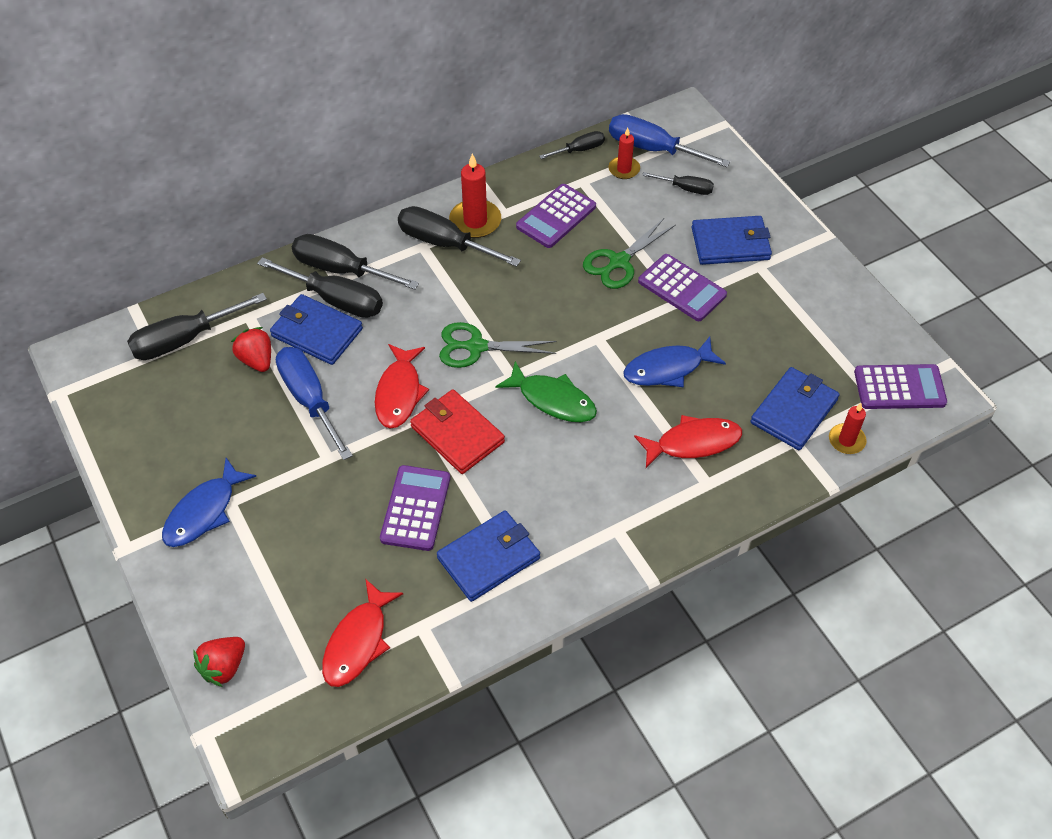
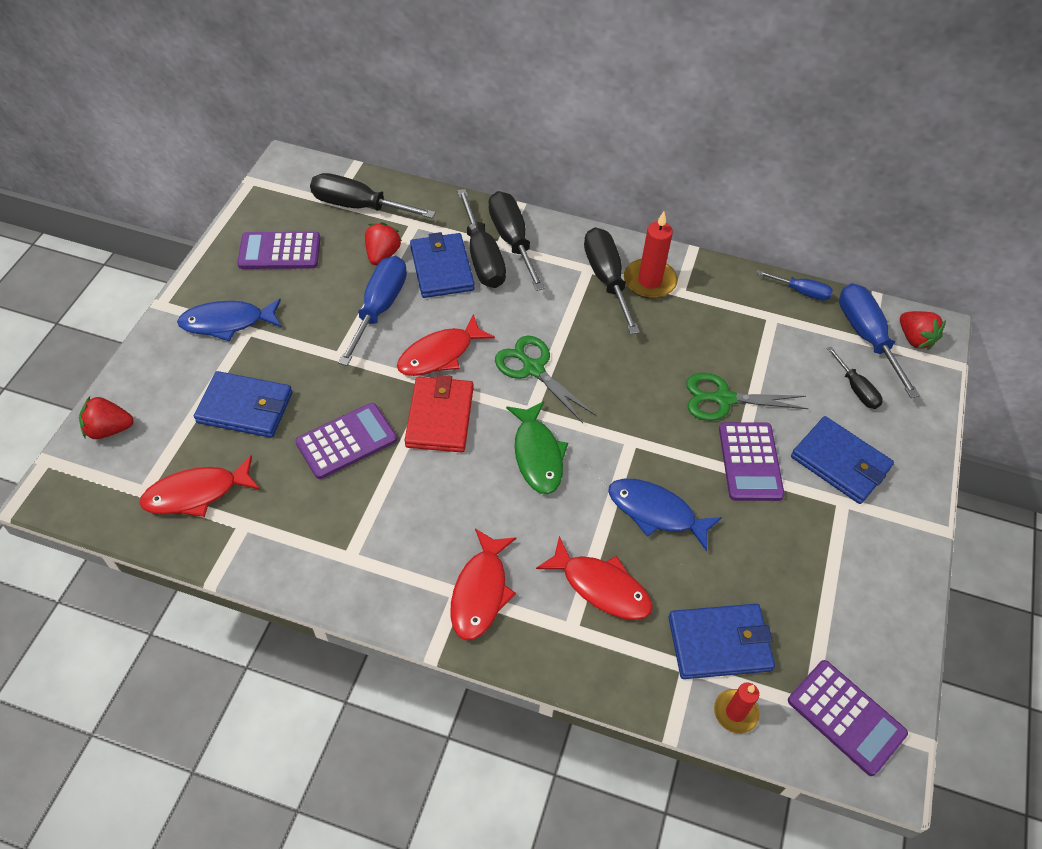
camera: 45 degrees right, 0 degrees up
(489, 558) = (346, 522): blue wallet -> blue wallet (245, 407)
(556, 216) = (716, 326): purple calculator -> purple calculator (279, 251)
(579, 150) = (801, 292): black screwdriver -> blue screwdriver
(624, 169) = (820, 333): red candle -> none
(629, 515) = (480, 592): none -> red fish
(680, 127) = (914, 339): none -> red strawberry

